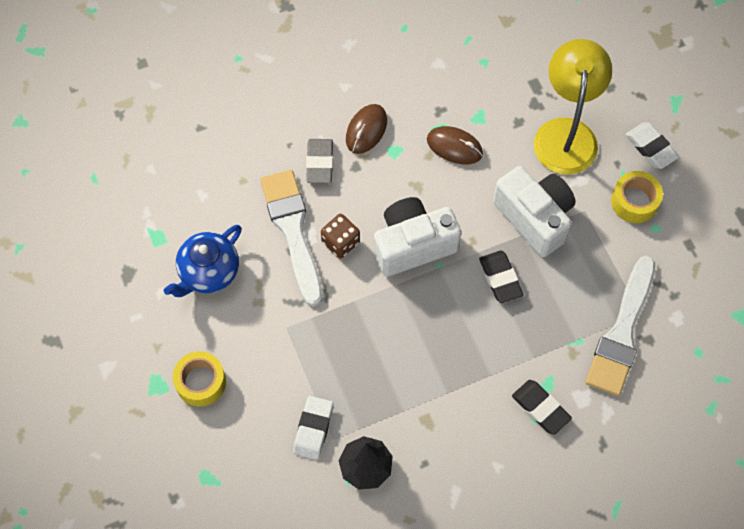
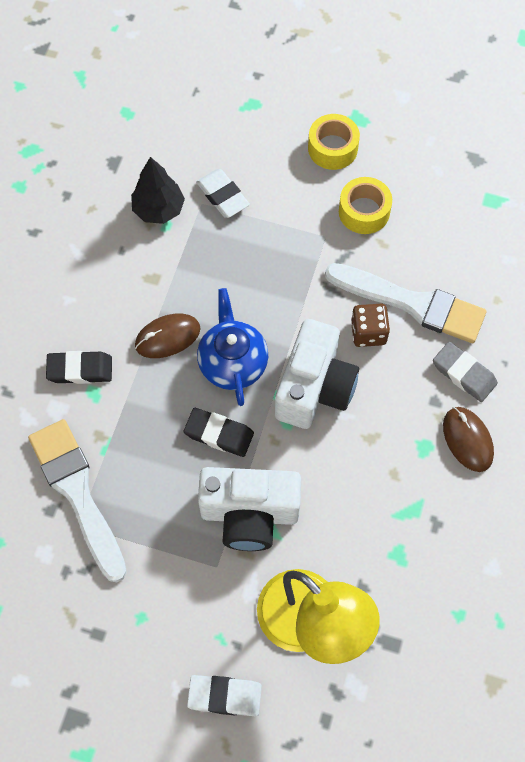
camera: 130 degrees right, 0 degrees up
(208, 272) = (427, 215): blue teapot -> blue teapot (233, 363)
(454, 147) = (384, 504): brown mouse -> brown mouse (167, 337)
(634, 201) = (184, 623): yellow tape -> yellow tape (364, 211)

